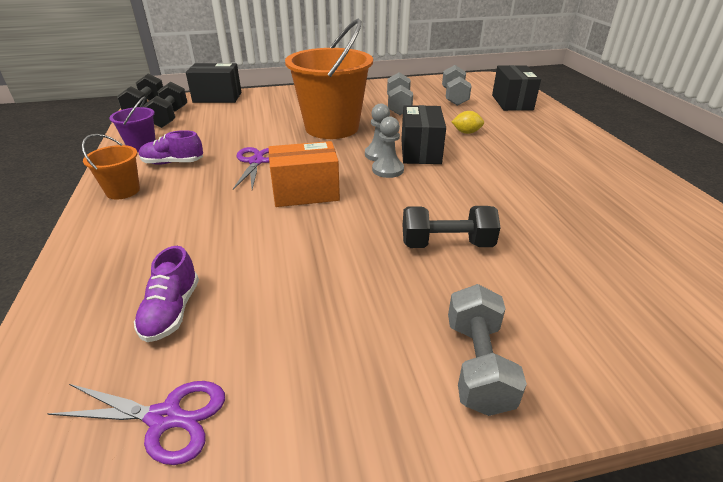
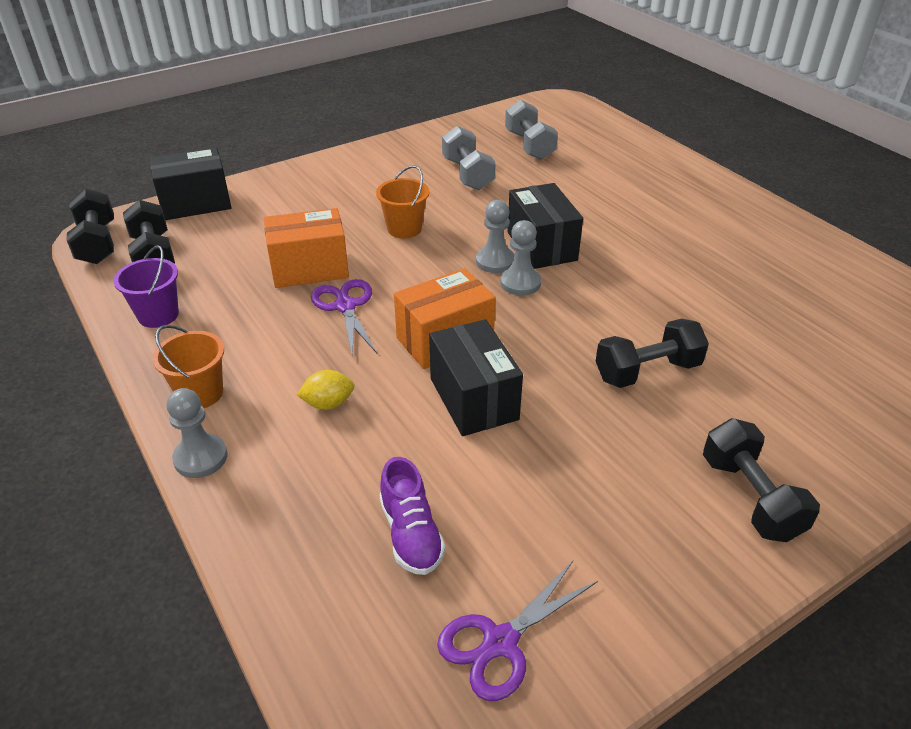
camera: 20 degrees left, 5 degrees up
(86, 226) = (200, 458): none -> grey pawn
(165, 418) = (500, 642): purple scissors -> purple scissors turned 150 degrees clockwise
(173, 163) = (231, 333): purple shoe -> none
(252, 138) = (309, 269): none -> orange box
(332, 128) = (404, 229): orange bucket -> orange bucket, size x0.46
(466, 132) = (578, 204): yellow lemon -> yellow lemon (328, 403)
(478, 365) = (750, 497): grey dumbbell -> black dumbbell
(512, 102) = (605, 143): black box -> black box (473, 399)

